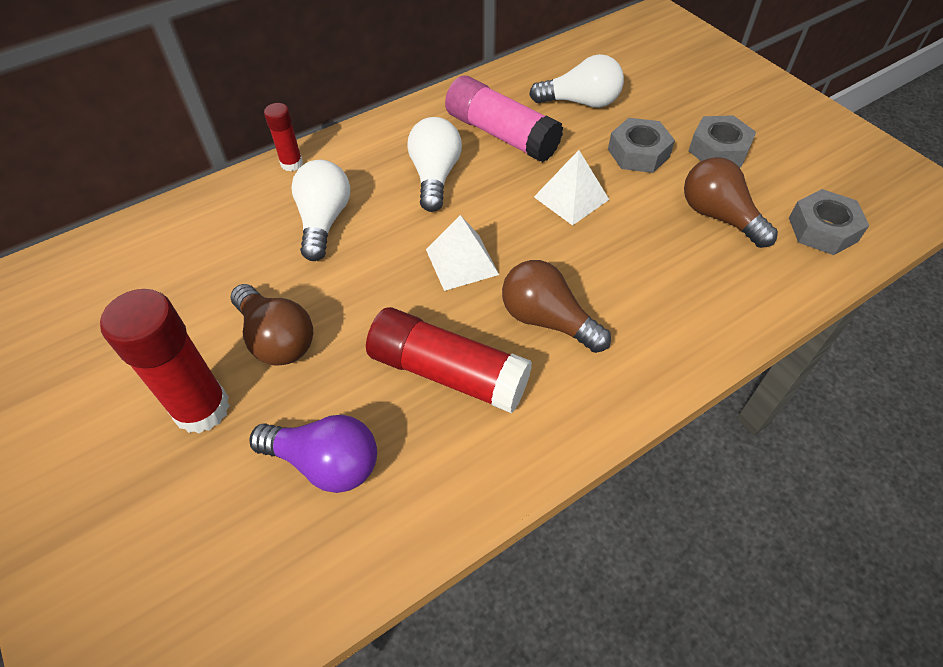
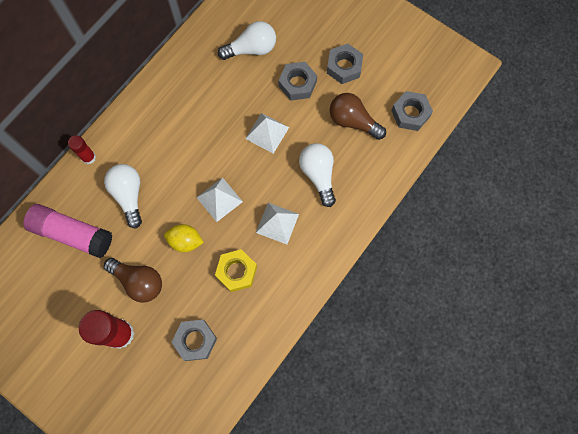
camera: 20 degrees left, 20 degrees up
(326, 463) = (195, 340): purple light bulb -> grey nut
(381, 303) = (185, 241): none -> yellow lemon
(435, 176) = (181, 140): white light bulb -> white light bulb (318, 175)
(448, 372) = (236, 272): red glue stick -> yellow nut
(501, 134) = (210, 93): pink glue stick -> pink glue stick (72, 233)
(547, 320) = (277, 223): brown light bulb -> white pyramid

